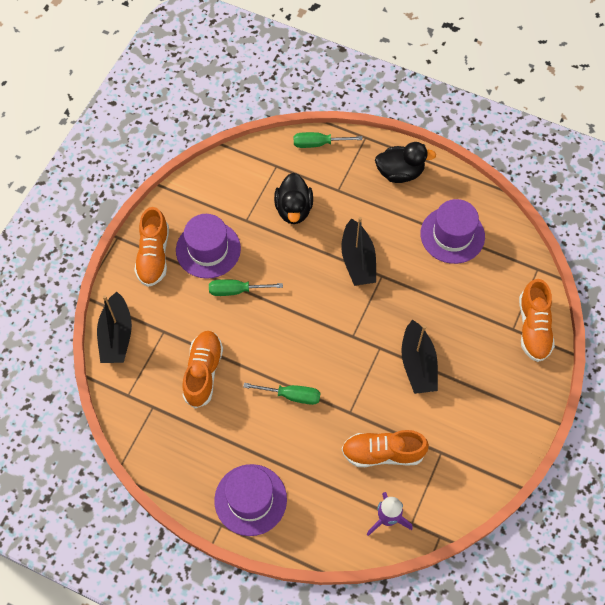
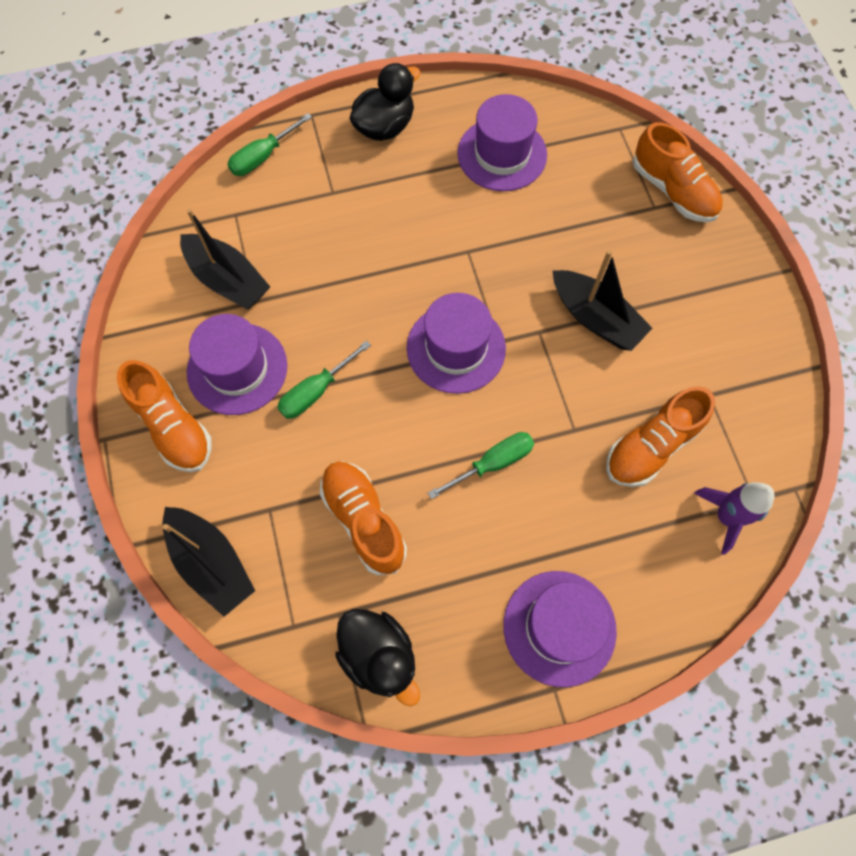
camera: 40 degrees left, 5 degrees up
(294, 209) = (300, 249): black duck -> black duck (379, 656)
(327, 322) = (456, 348): none -> purple hat
(358, 260) = (426, 254): black boat -> black boat (228, 280)

